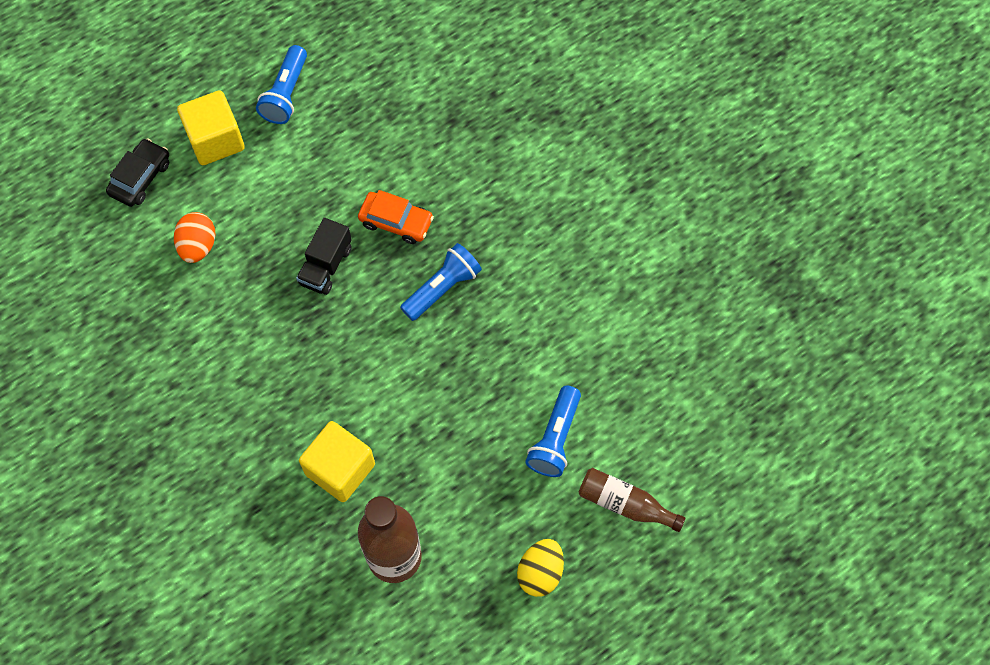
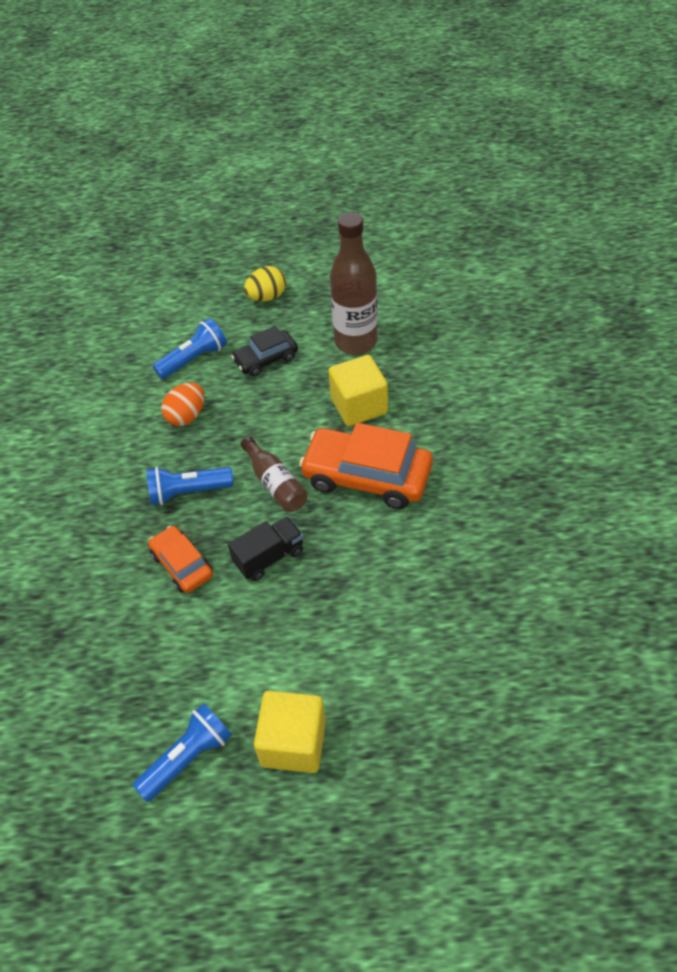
camera: 145 degrees left, 15 degrees down
(140, 178) = (395, 742): black car -> black car (266, 359)
(198, 246) = (374, 635): orange egg -> orange egg (186, 416)
(285, 389) = (367, 477): none -> orange car
(625, 504) = (183, 308): brown bottle -> brown bottle (275, 483)

